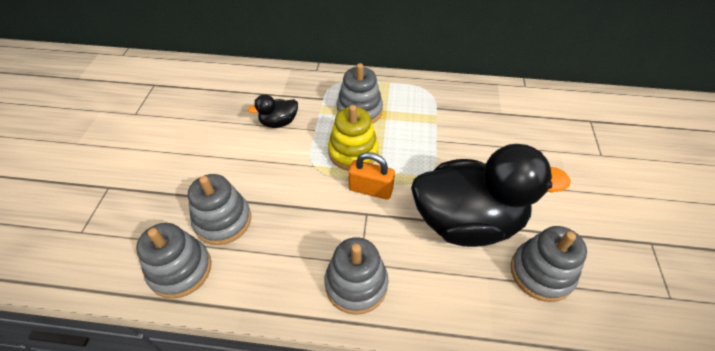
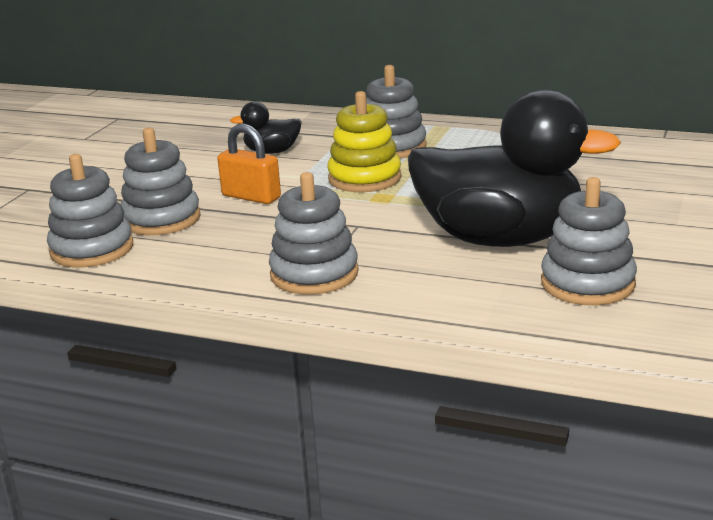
camera: 15 degrees right, 25 degrees down
(370, 189) = (373, 207): orange padlock -> orange padlock (251, 197)

